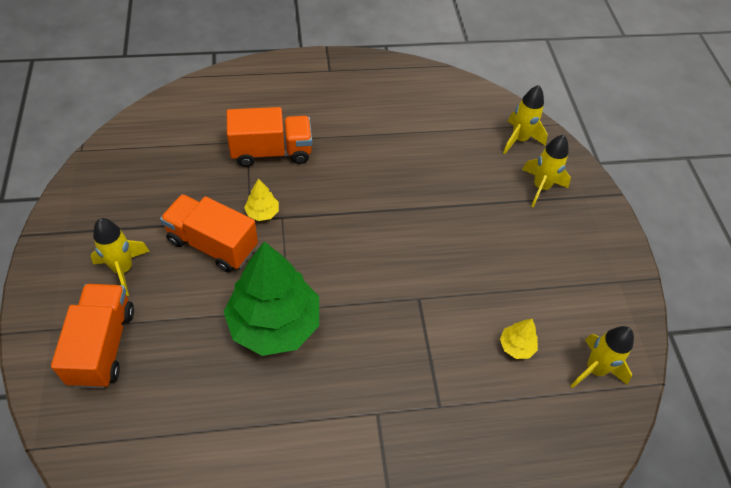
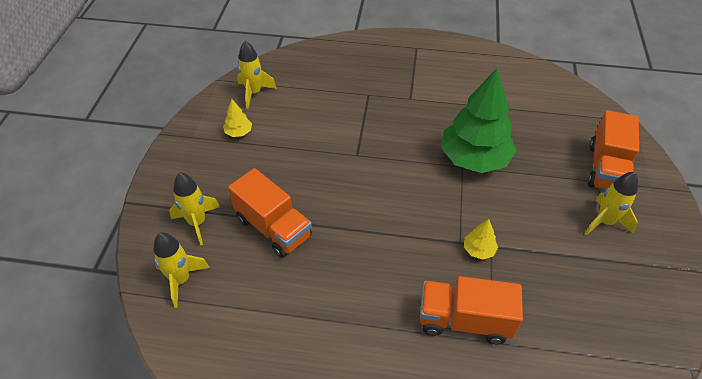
camera: 160 degrees left, 5 degrees down
(212, 244) = (526, 228): orange truck -> orange truck (273, 228)
(516, 346) = (299, 114): yellow tree -> yellow tree (238, 132)

